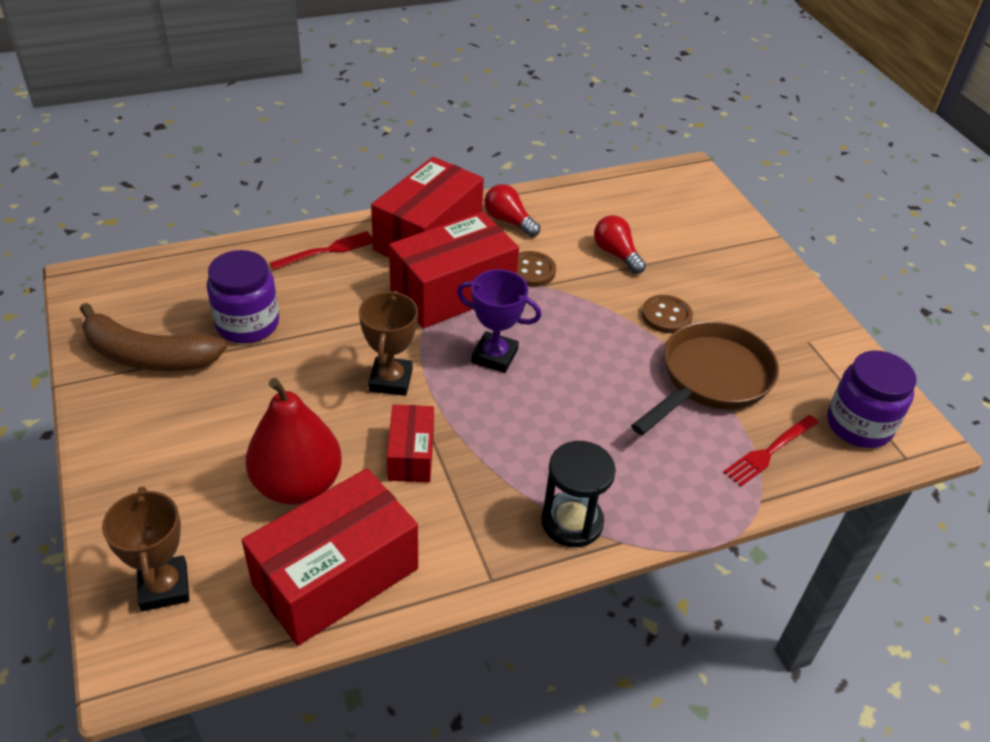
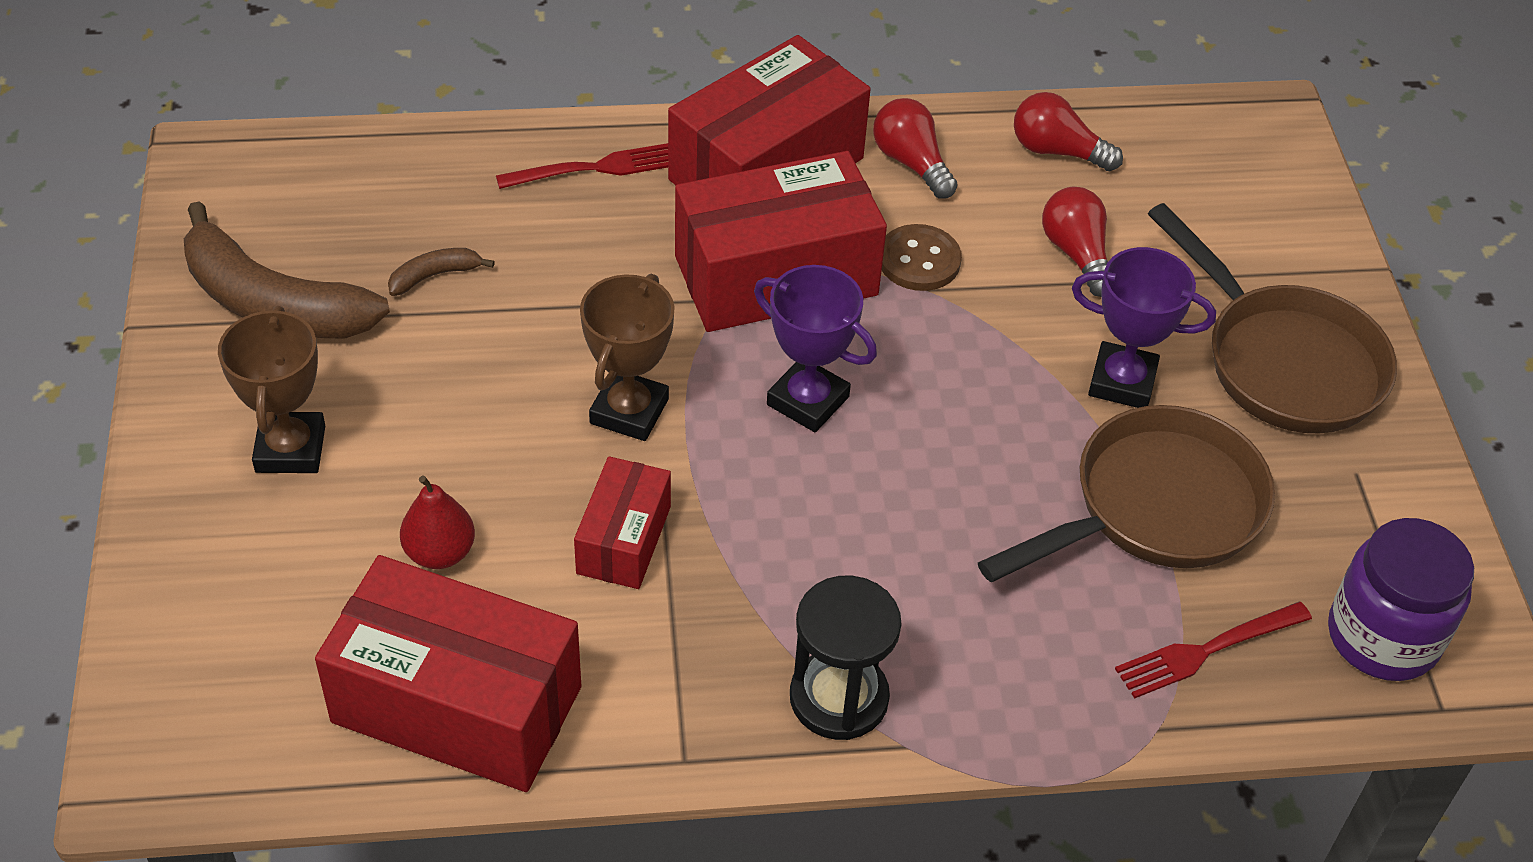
camera: 15 degrees right, 5 degrees up
(164, 587) = (211, 668): brown trophy -> brown trophy (290, 449)
(247, 324) = (435, 276): purple jar -> brown banana
(297, 484) = (440, 552): red pear -> red pear, size x0.52
(336, 576) = (457, 705): red box -> red box turned 45 degrees clockwise
(586, 204) = (1057, 151): none -> red light bulb
(666, 316) = (1122, 382): brown button -> purple trophy
(747, 291) = (1283, 361): none -> brown pan

